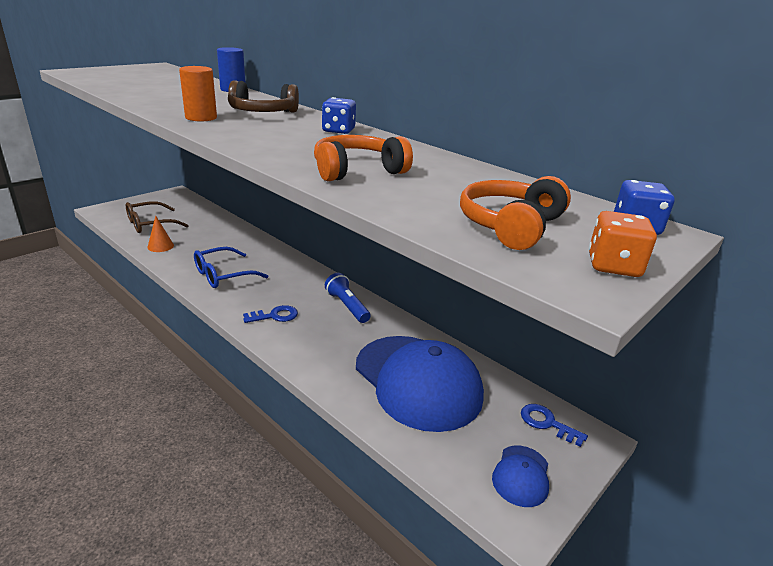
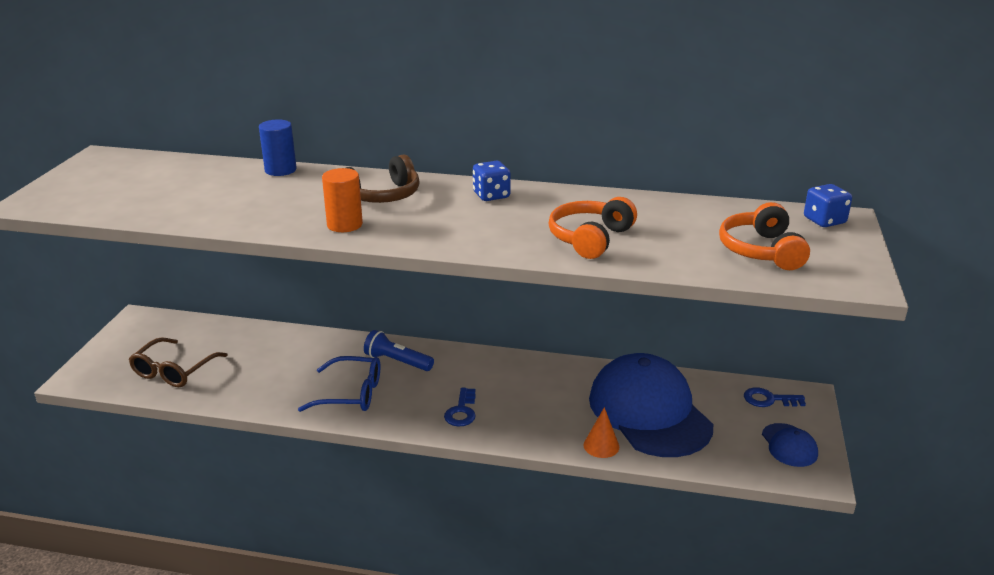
camera: 30 degrees left, 0 degrees up
(160, 246) = (231, 392): orange cone -> orange cone (601, 446)
(223, 275) = (351, 394): blue glasses -> blue glasses turned 105 degrees counterclockwise
(275, 316) = (461, 411): blue key -> blue key turned 150 degrees clockwise
(347, 306) = (513, 372): blue flashlight -> blue flashlight (397, 361)
(417, 381) = (649, 412): blue cap -> blue cap turned 135 degrees counterclockwise
(613, 266) = (851, 259): orange dice -> none

